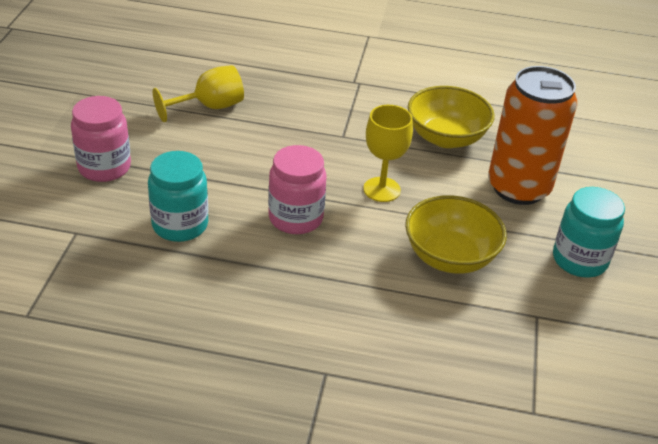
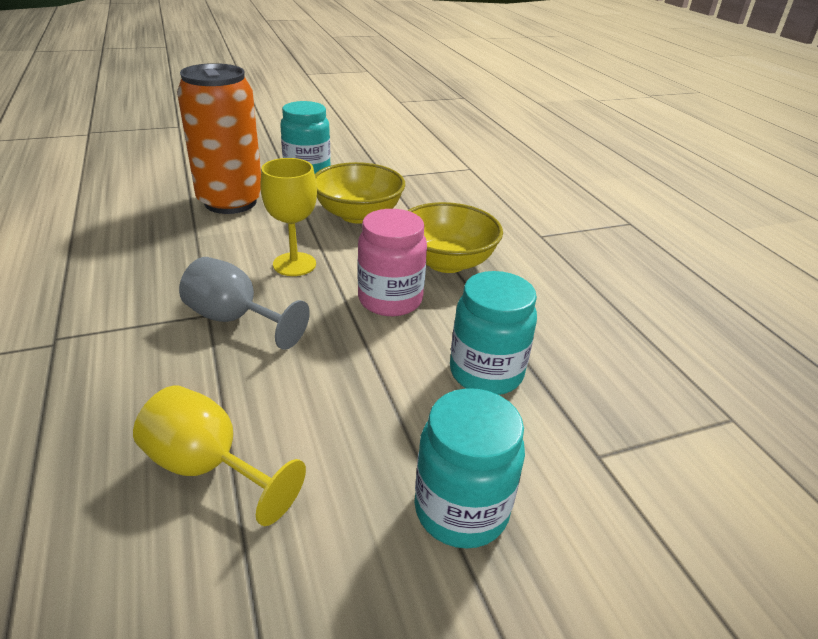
camera: 120 degrees left, 5 degrees down
(104, 167) = (461, 510): pink jar -> turquoise jar
(328, 144) = (235, 319): none -> grey goblet
(446, 137) = (165, 249): yellow bowl -> yellow bowl (446, 262)

